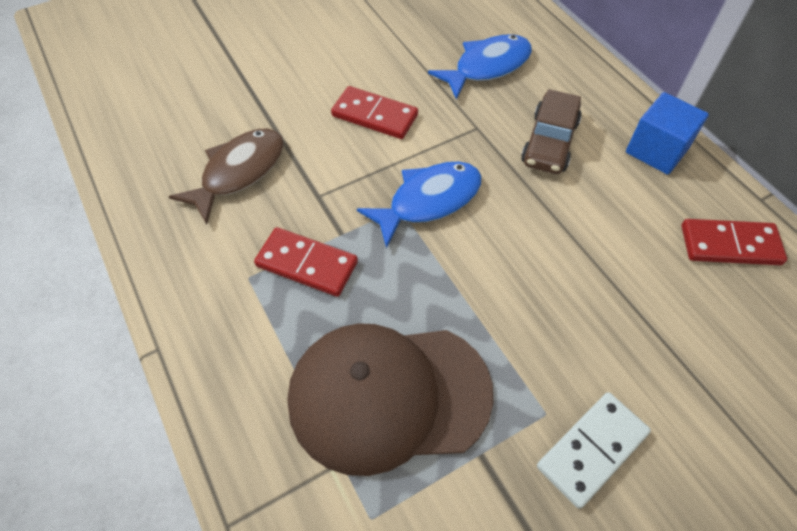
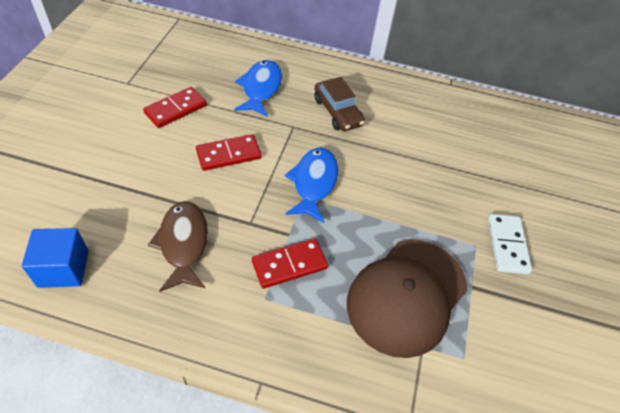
camera: 50 degrees left, 5 degrees down
(656, 150) = (388, 86): blue cube -> blue cube (63, 268)
(730, 245) = (461, 113): red domino -> red domino (176, 109)

